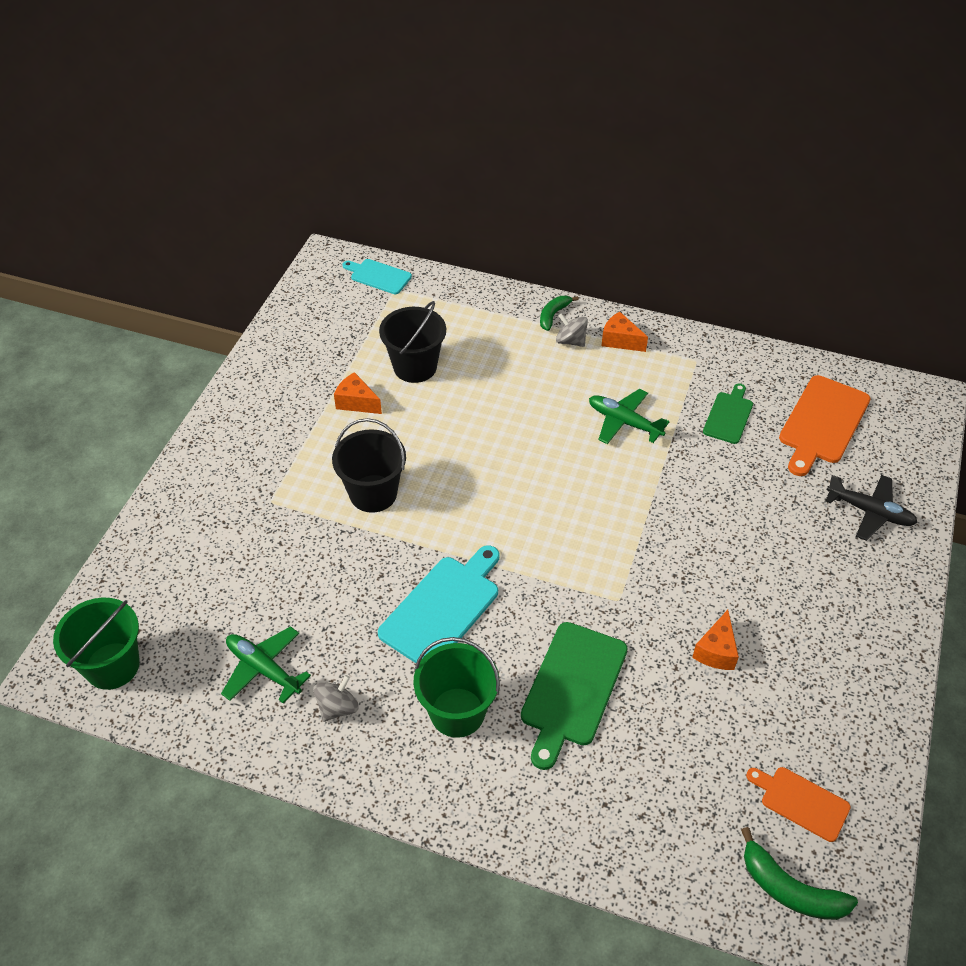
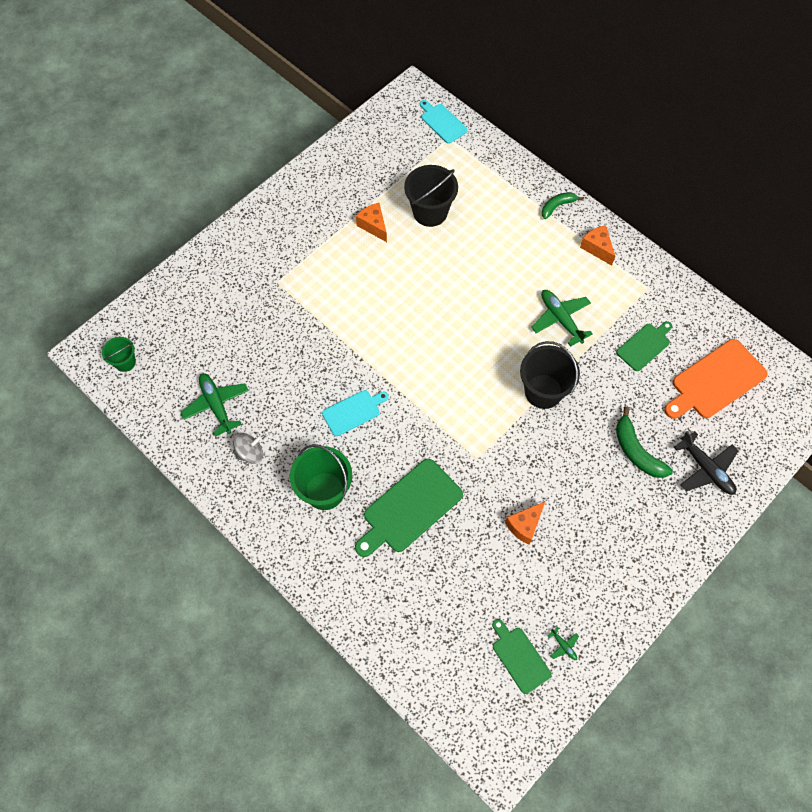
camera: 25 degrees right, 15 degrees up
(112, 666) = (125, 362): green bucket -> green bucket, size x0.56
(373, 493) = (349, 304): black bucket -> black bucket (543, 391)
(443, 608) = (353, 412): turquoise cutting board -> turquoise cutting board, size x0.59
(571, 341) = (558, 234): grey spinning top -> none
(790, 889) = (476, 710): green banana -> green banana (636, 451)
(801, 802) = (519, 657): orange cutting board -> green cutting board
(841, 765) = (563, 646): none -> green plane

